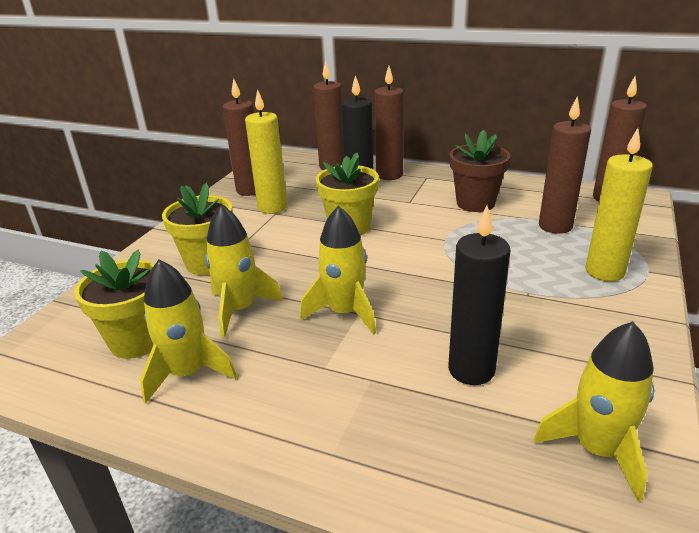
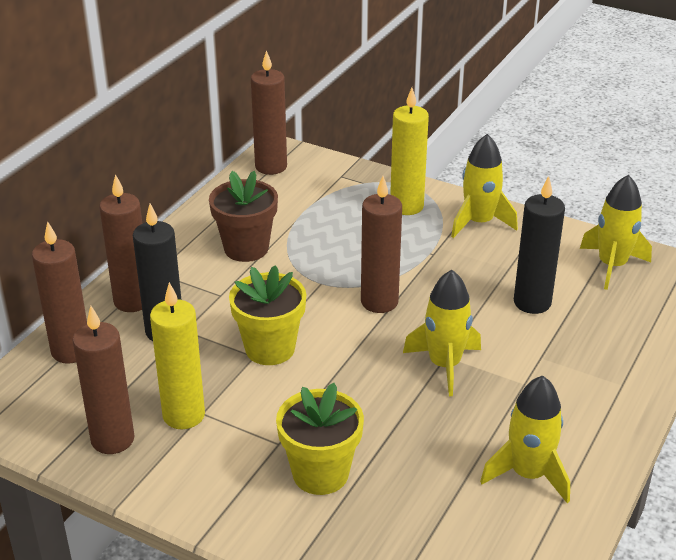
camera: 85 degrees left, 5 degrees up
(137, 341) = (473, 521): yellow flower pot -> none
(239, 309) = (427, 441): yellow rocket -> yellow rocket (479, 222)
(555, 226) = (318, 211): brown candle -> brown candle (379, 302)

